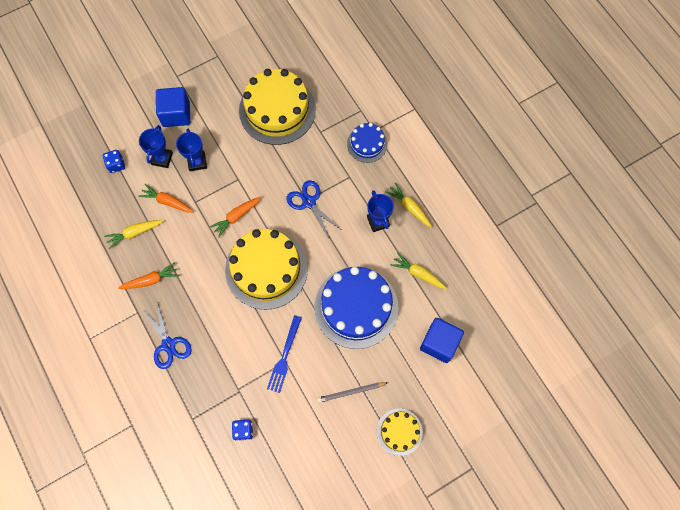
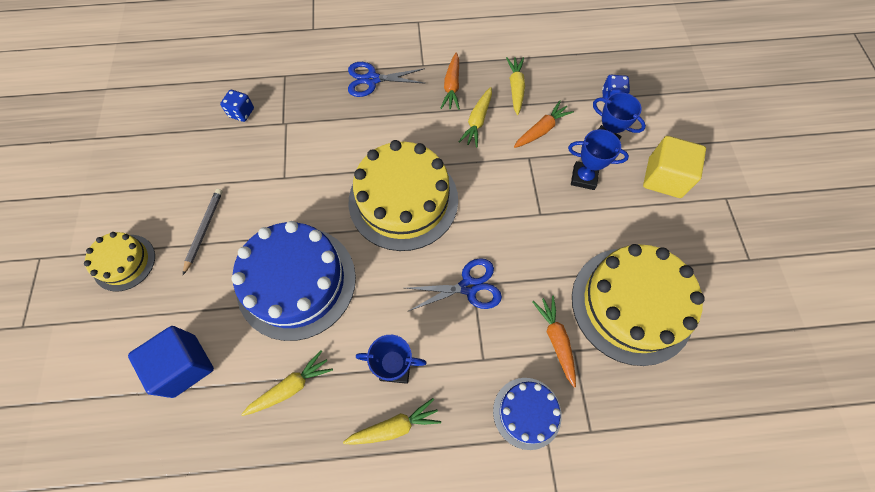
camera: 115 degrees right, 5 degrees down
(176, 114) = (664, 178): blue cube -> yellow cube
(177, 248) = (477, 121): none -> yellow carrot
(236, 217) = (488, 194): orange carrot -> orange carrot (556, 340)
(284, 356) = (290, 178): blue fork -> none

